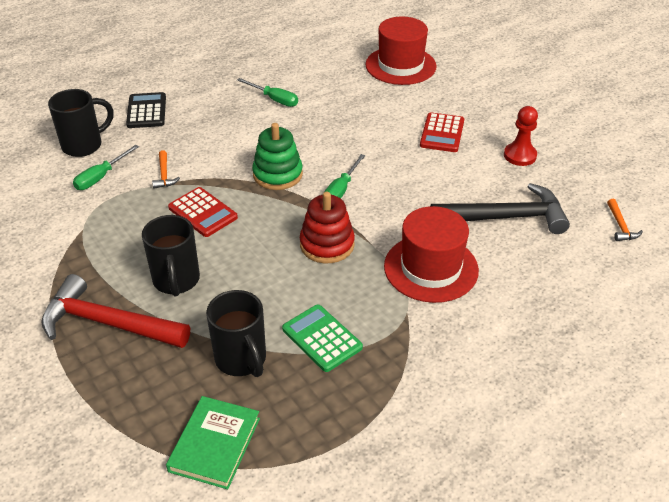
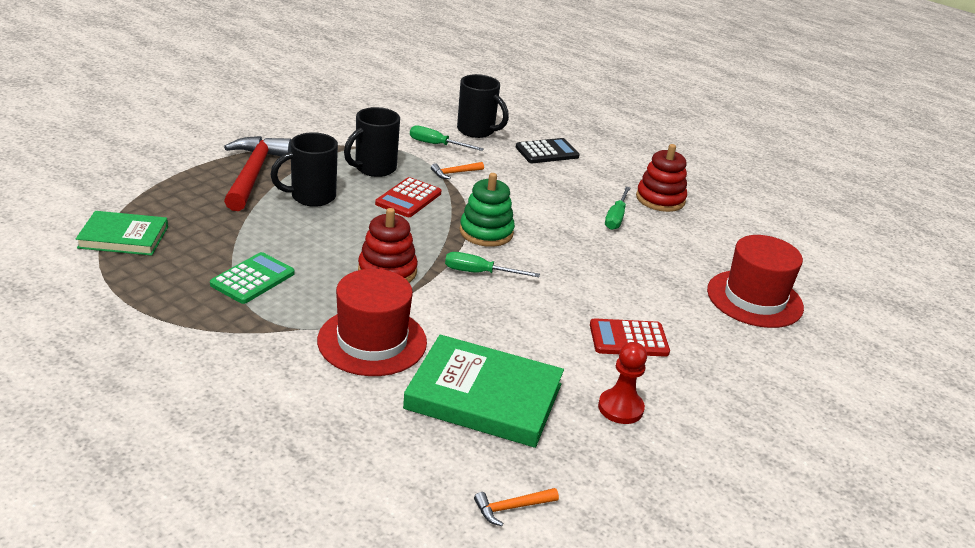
camera: 70 degrees right, 10 degrees down
(241, 360) = (220, 239): black mug -> black mug (374, 168)
(252, 70) = (660, 199): none -> red stacking toy
(505, 217) = (484, 396): black hammer -> green book

